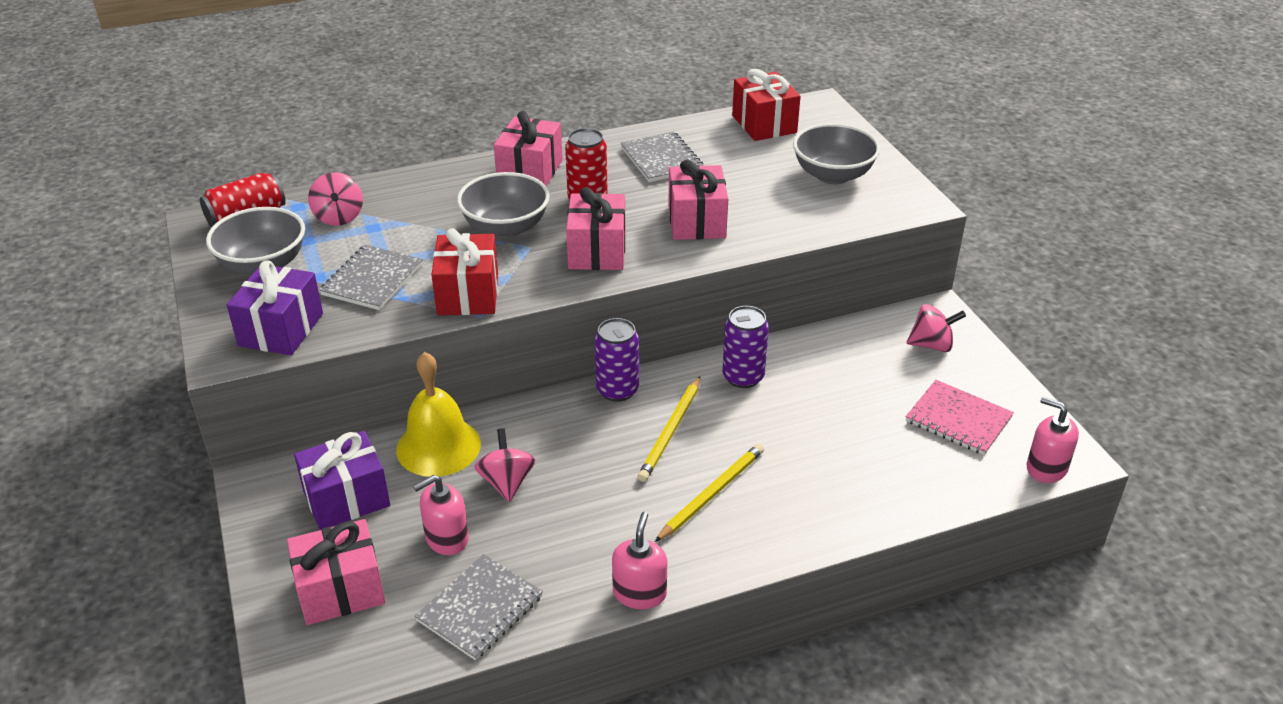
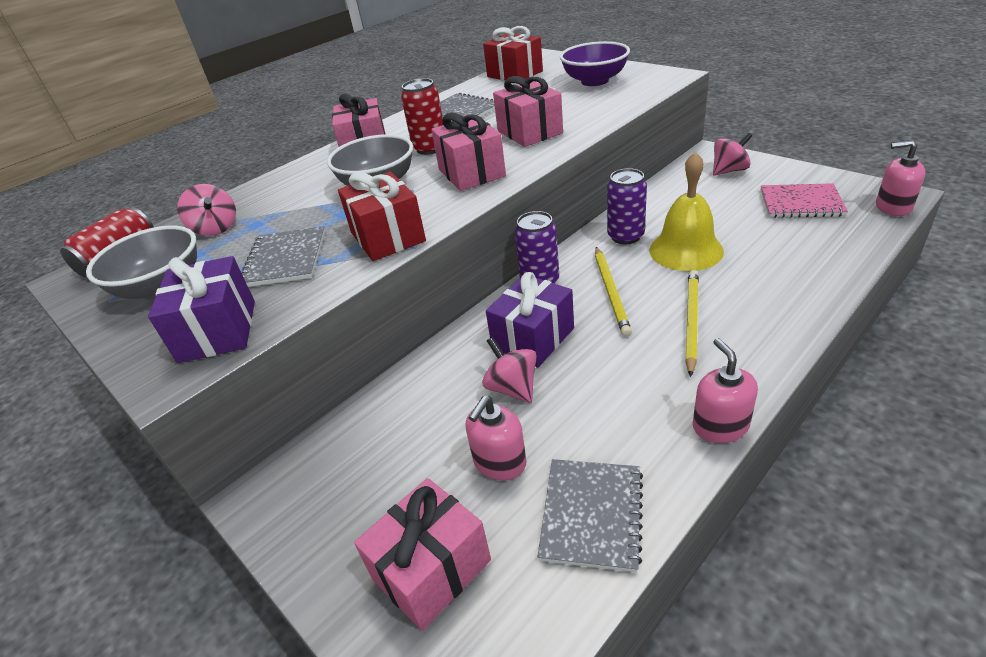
camera: 20 degrees left, 0 degrees up
(346, 498) = (368, 471): purple gift -> purple gift (533, 338)
(438, 446) = (424, 386): yellow bell -> yellow bell (686, 250)
(833, 175) = (594, 81): grey bowl -> purple bowl

